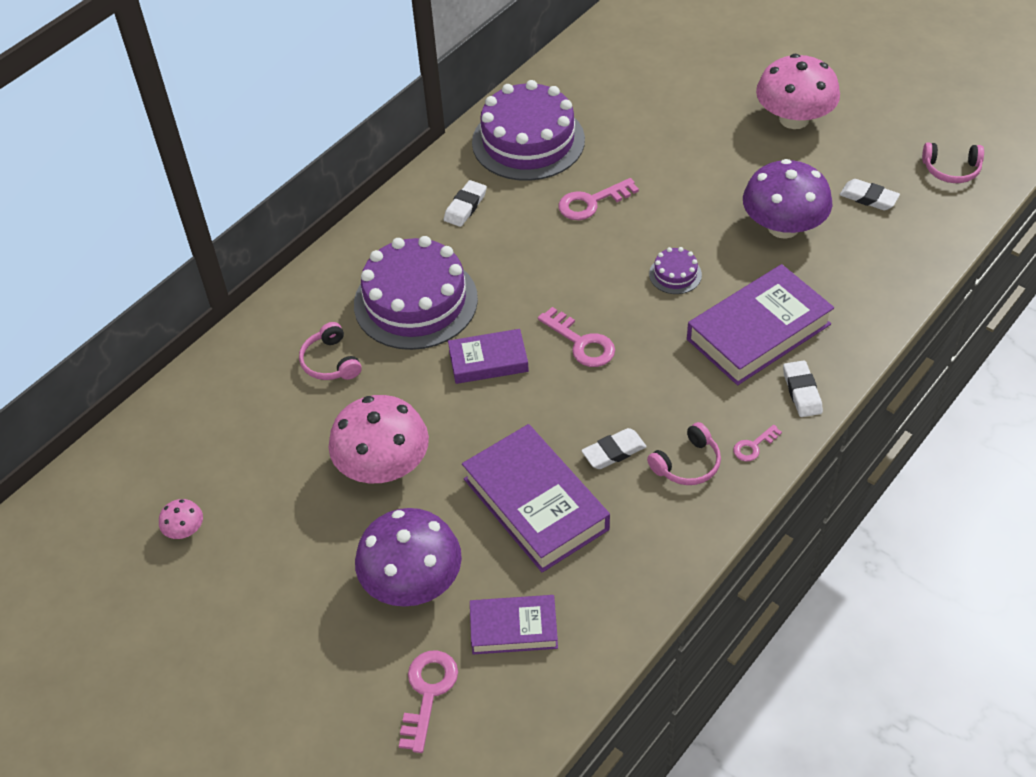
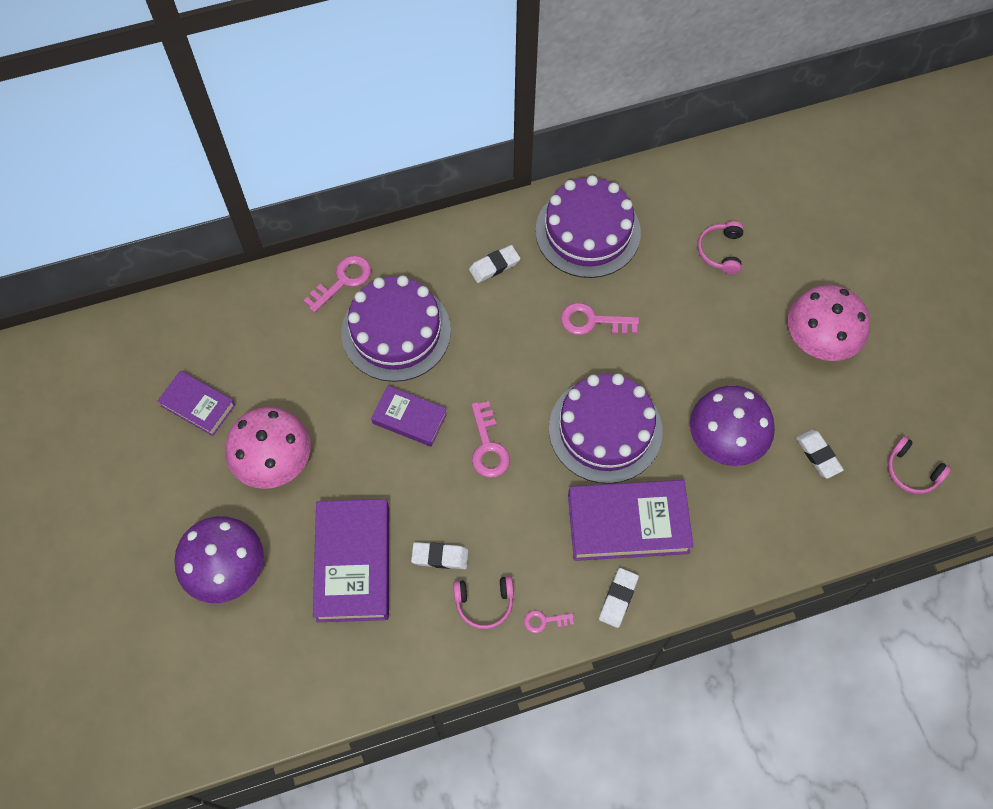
camera: 30 degrees right, 15 degrees up
(185, 530) = (112, 425): pink mushroom -> none
(330, 362) = (300, 347): pink headphones -> pink headphones (720, 251)
(428, 693) = (176, 663): pink key -> pink key (343, 281)
(513, 628) = (266, 653): purple book -> purple book (198, 405)
(675, 274) = (605, 430): purple cake -> purple cake, size x2.35

